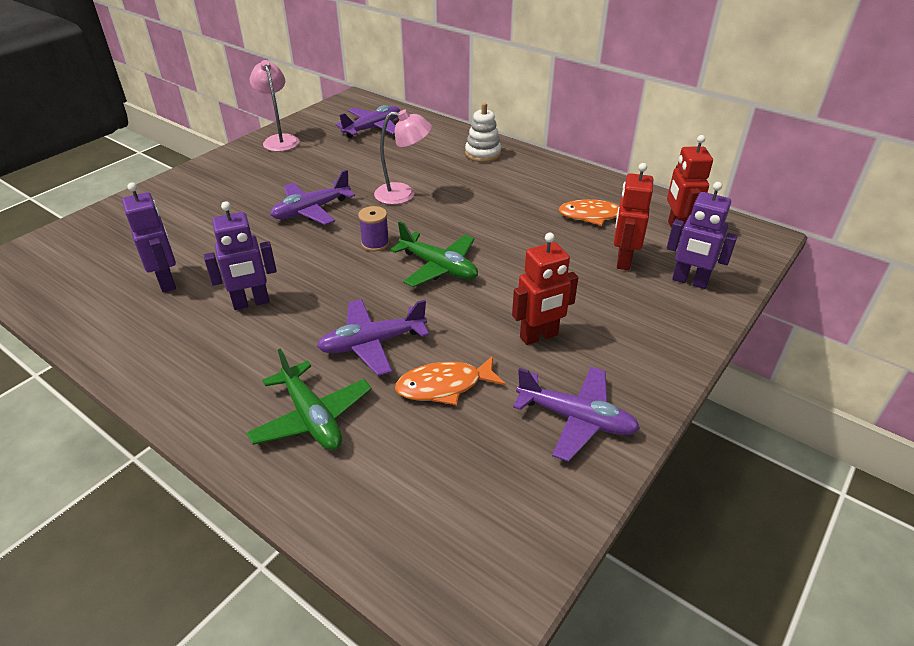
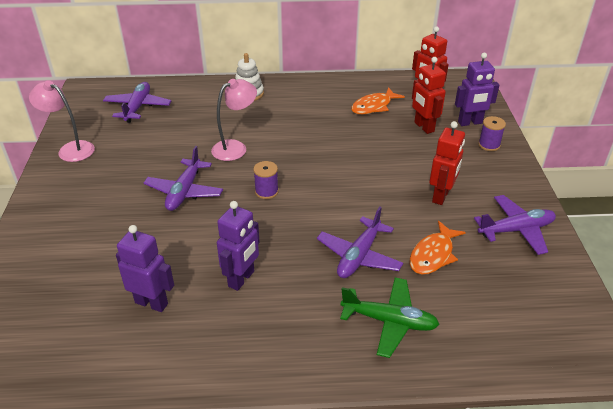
camera: 40 degrees left, 0 degrees up
(438, 267) = (330, 186): green plane -> none
(679, 315) = (489, 145): none -> purple spool

